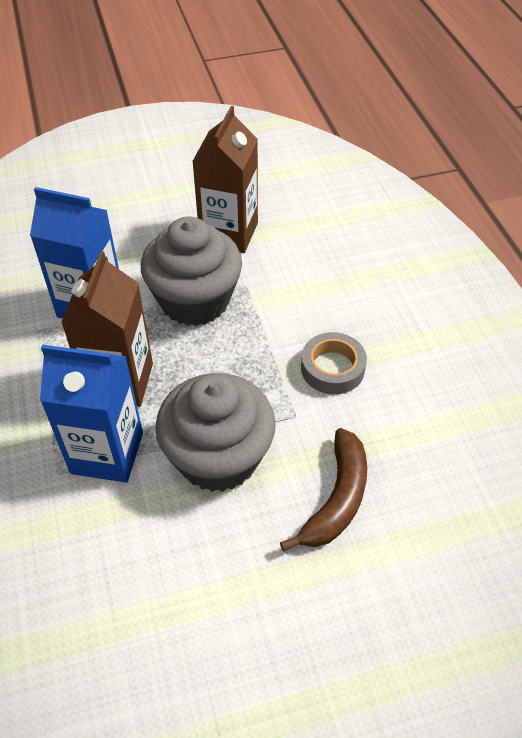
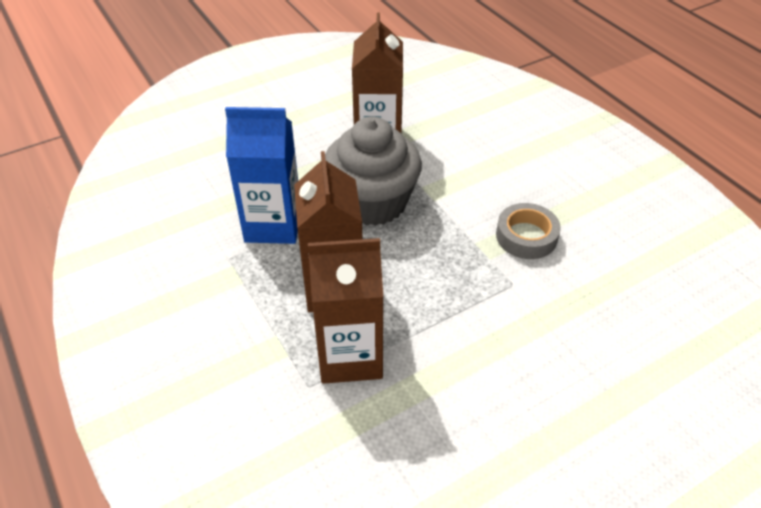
camera: 15 degrees left, 5 degrees down
(107, 453) = (350, 356): blue carton -> brown carton
(218, 457) = (458, 335): grey cupcake -> none
(337, 499) = (584, 348): brown banana -> none

